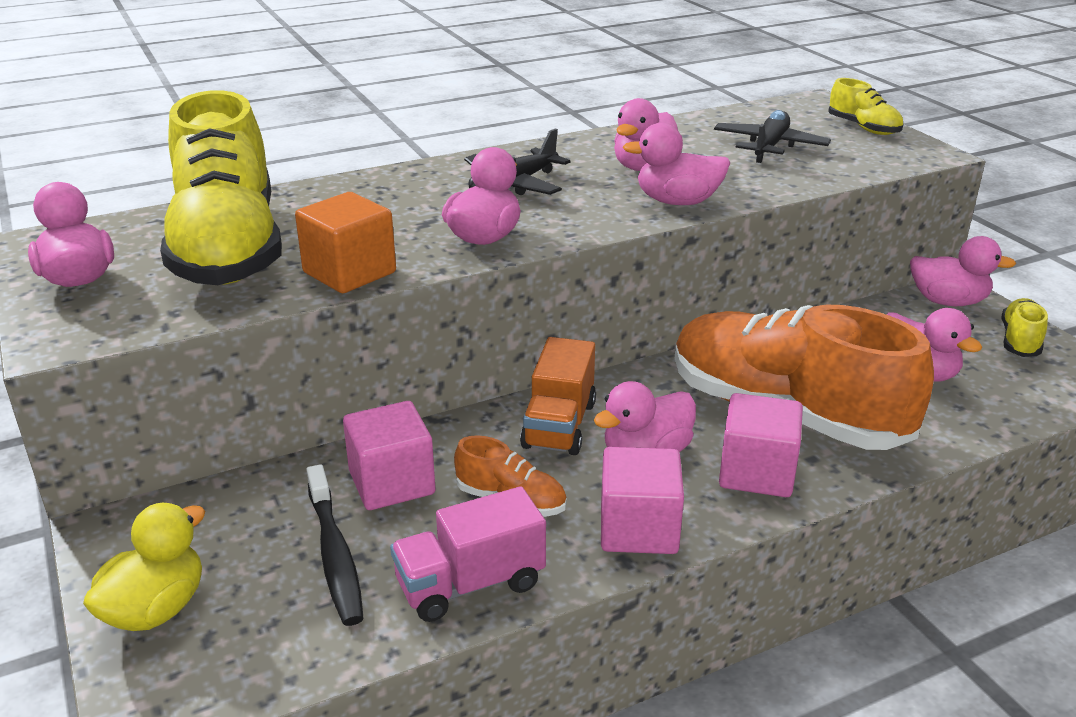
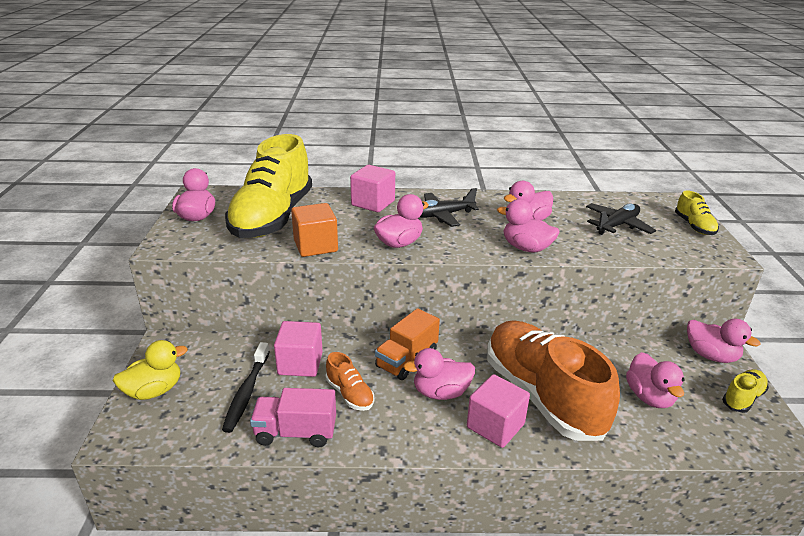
camera: 25 degrees right, 0 degrees up
(638, 529) = (403, 435): pink cube -> pink cube (373, 203)

